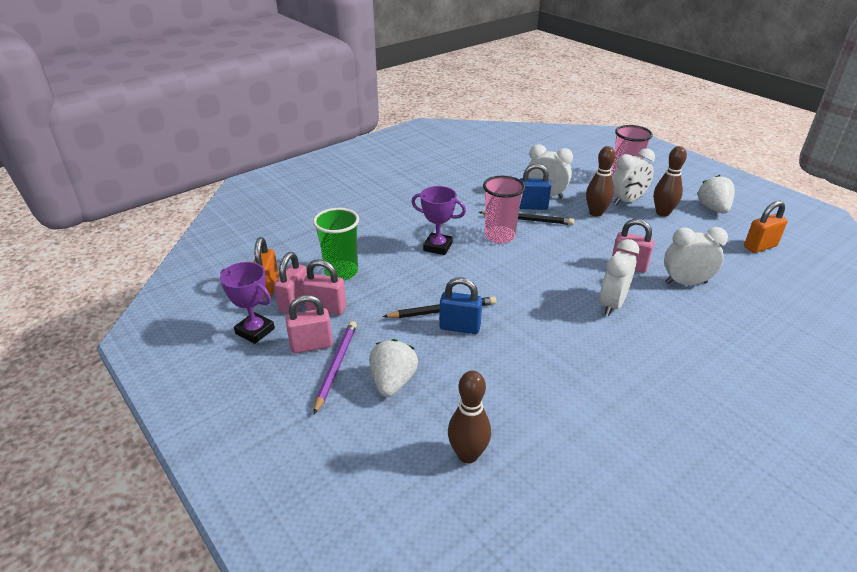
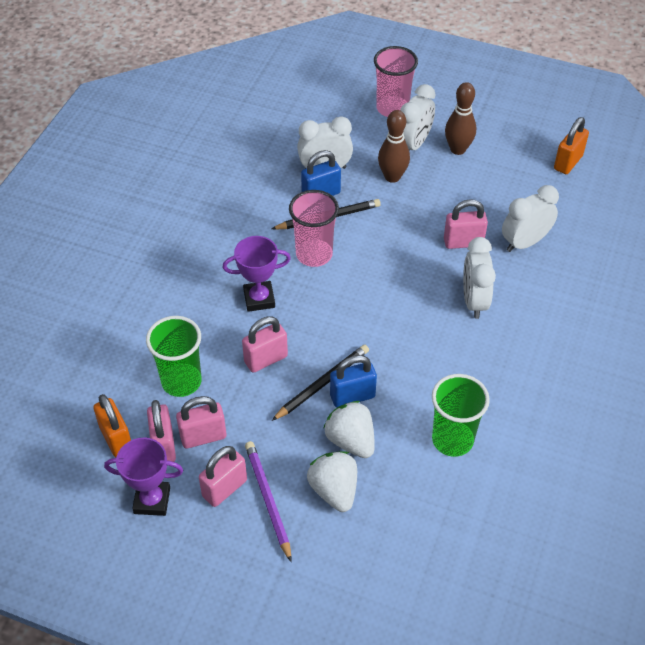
camera: 30 degrees left, 15 degrees up
(412, 281) = (266, 359): none -> pink padlock
(468, 455) = (447, 530): brown bowling pin -> none
(523, 389) = (452, 440): none -> green cup
(713, 208) = (502, 122): white strawberry -> white strawberry (351, 440)

